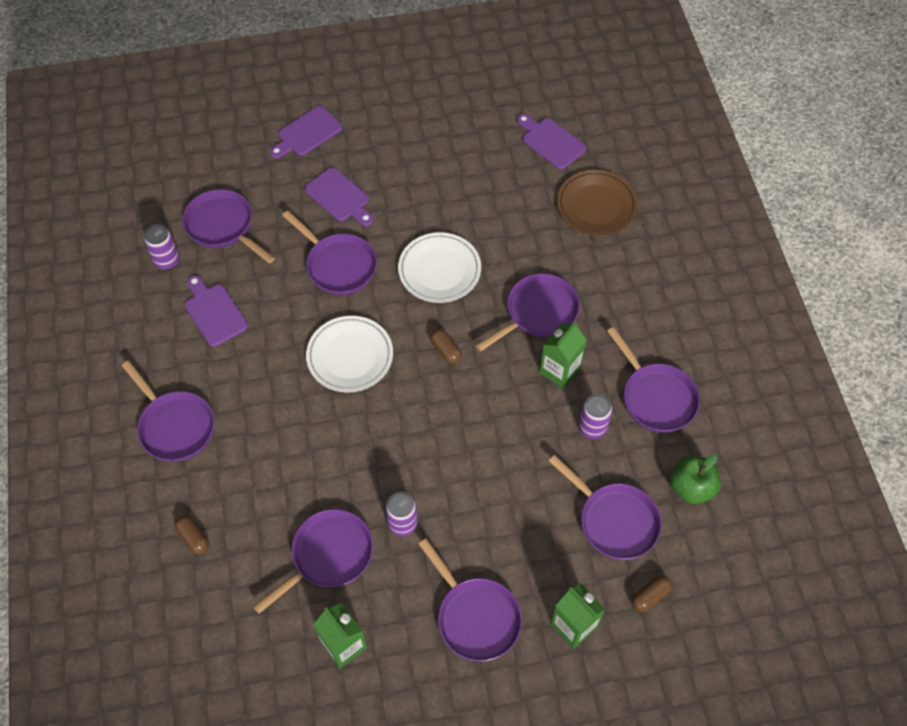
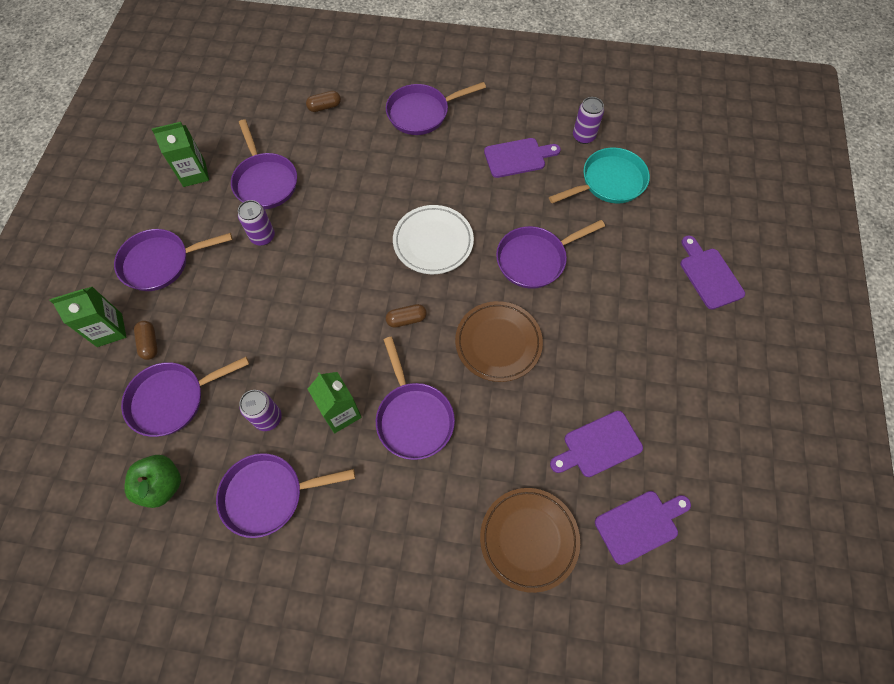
camera: 110 degrees right, 5 degrees up
(223, 226) = (609, 182): purple pan -> turquoise pan
(339, 197) = (617, 281): purple cutting board -> purple cutting board (598, 445)
(439, 270) = (498, 343): white plate -> brown plate
(650, 596) = (93, 400): brown capsule -> brown capsule (149, 343)

